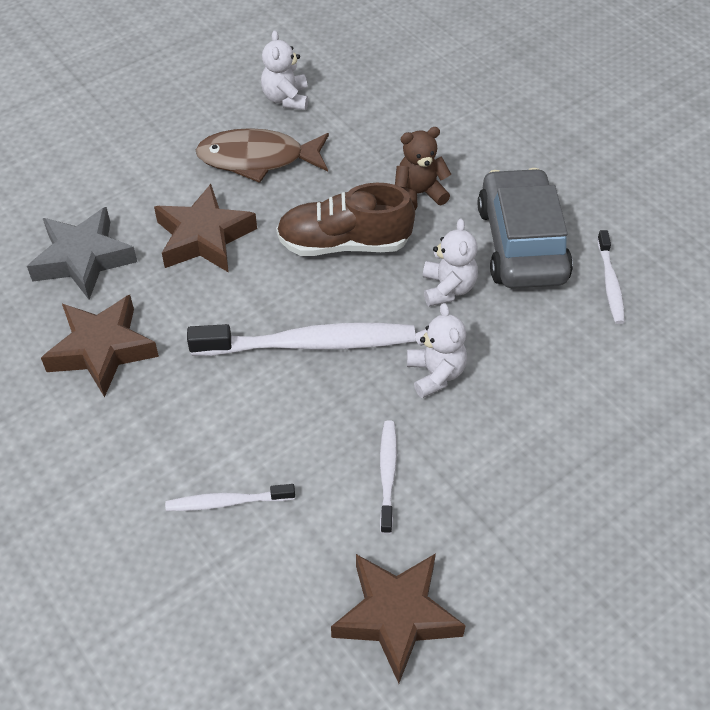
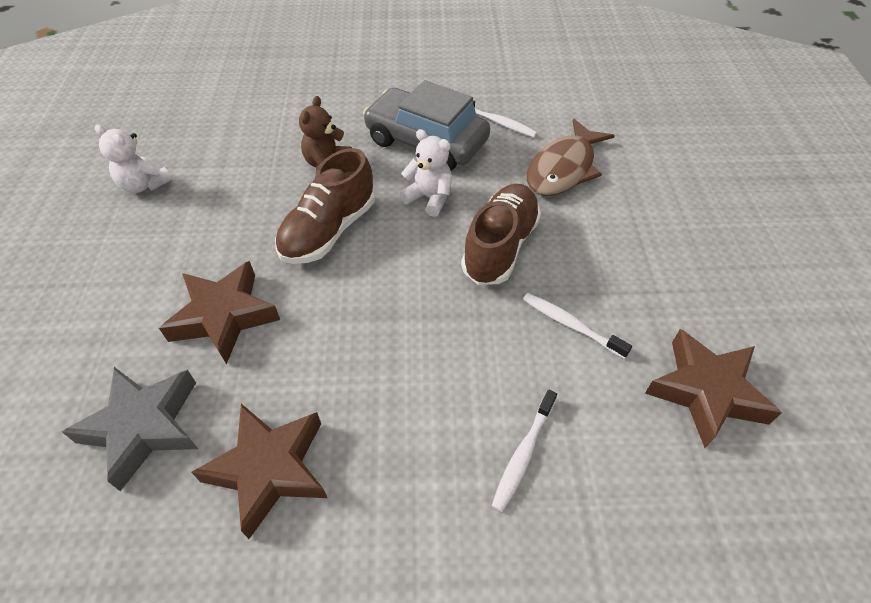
camera: 55 degrees left, 0 degrees up
(258, 159) = (183, 235): brown fish -> brown fish (563, 168)
(308, 344) = (405, 306): white toothbrush -> none
(435, 374) = (500, 246): white teddy bear -> brown shoe

